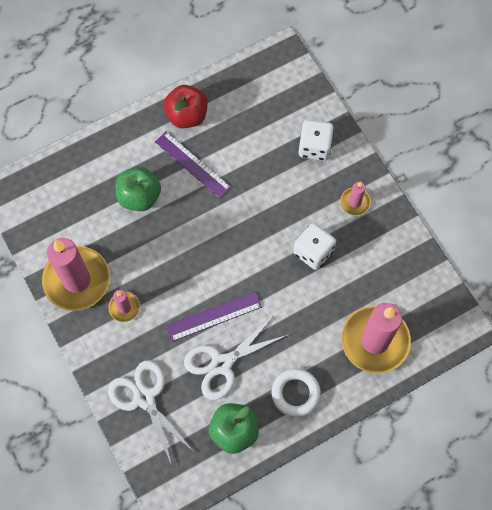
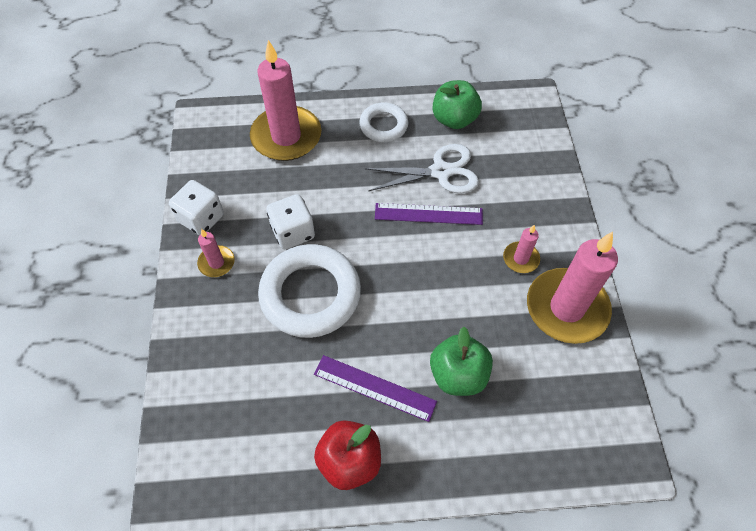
camera: 155 degrees left, 10 degrees down
(144, 398) = (528, 173): white scissors -> none
(192, 164) = (374, 387): purple ruler -> purple ruler turned 45 degrees counterclockwise
(271, 208) = (310, 294): none -> white ring
(314, 147) = (217, 344): white dice -> white dice (201, 218)

